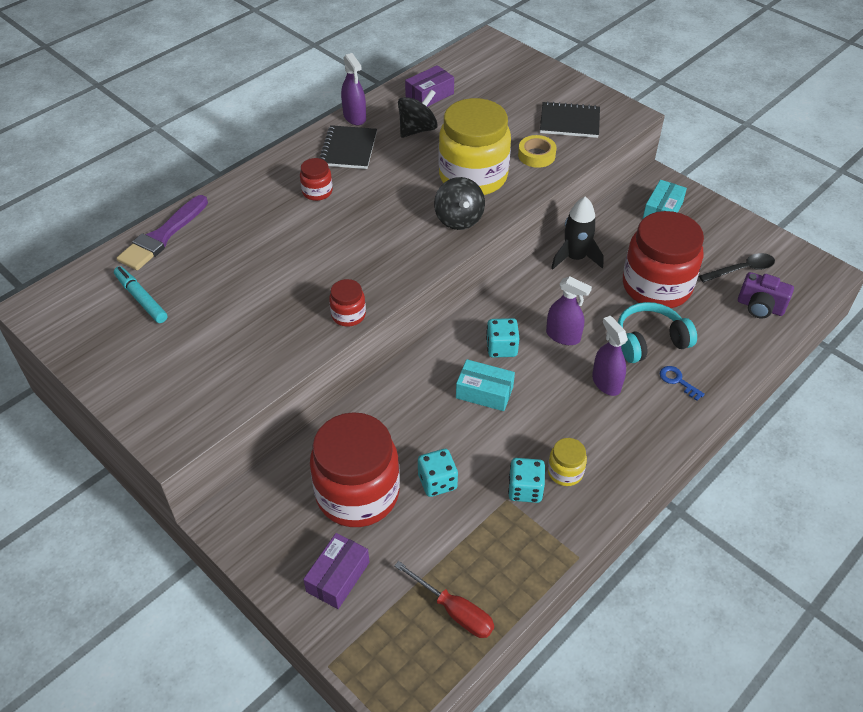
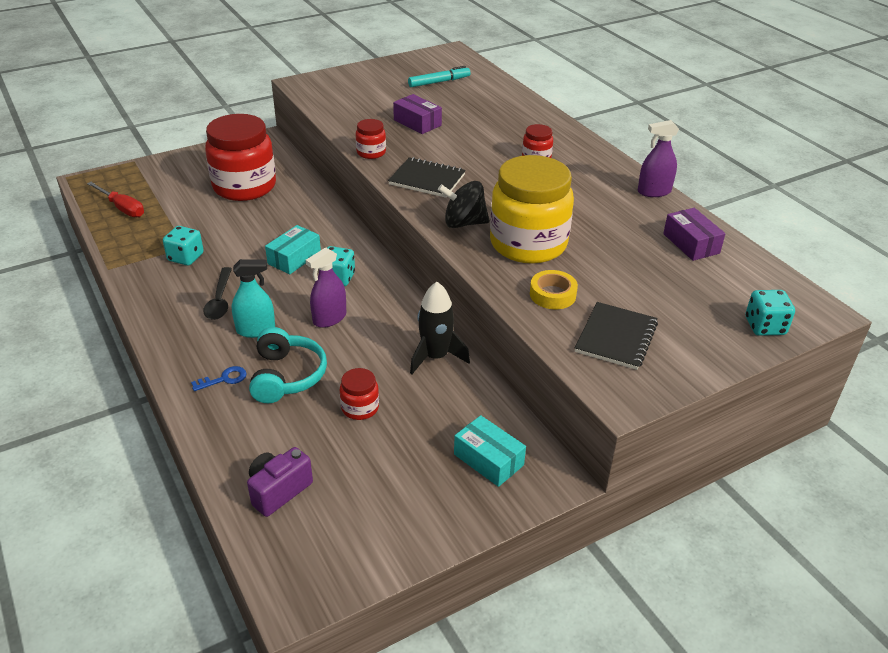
camera: 105 degrees right, 10 degrees down
(162, 236) = (505, 92): purple brush -> none
(338, 577) = (188, 171): purple box -> purple box (417, 123)
(348, 149) = (598, 181): black notebook -> black notebook (427, 179)
(417, 130) = (623, 224): black spinning top -> none
(437, 482) = (226, 220): turquoise dice -> turquoise dice (765, 326)
(454, 611) = (122, 208): red screwdriver -> red screwdriver turned 105 degrees counterclockwise
(565, 472) = (184, 281): yellow jar -> none
(606, 383) = (256, 330): purple spray bottle -> turquoise spray bottle
(656, 286) = (360, 408): red jar -> red jar, size x0.44
(741, 270) = (348, 499): black spoon -> black spoon (220, 300)

